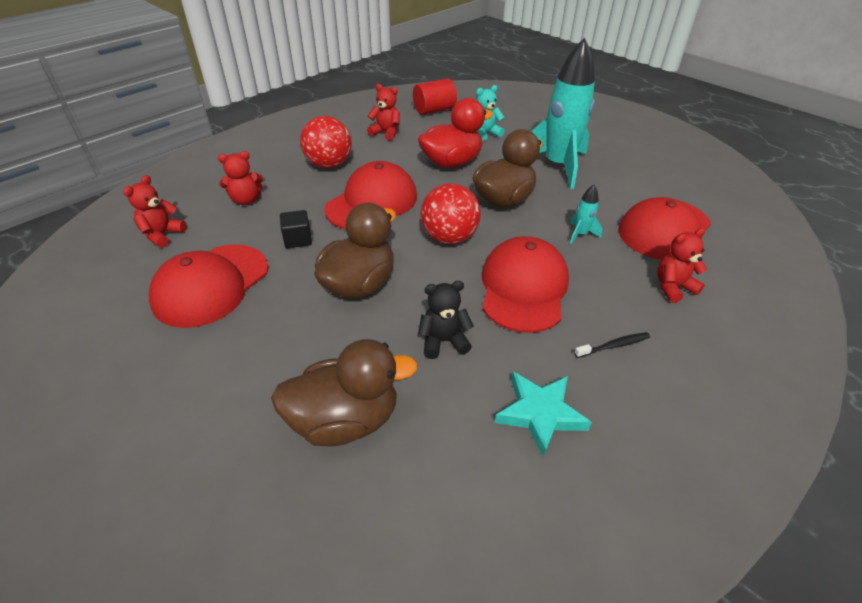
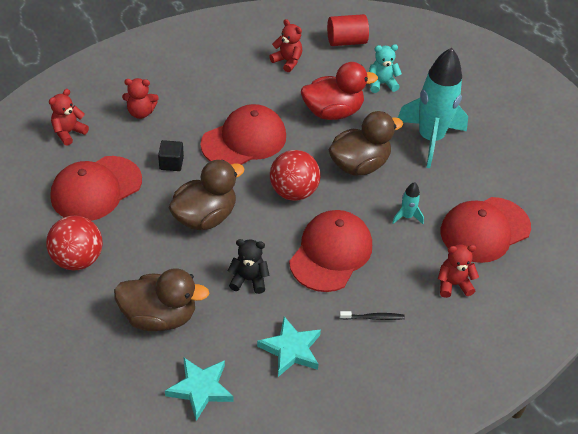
camera: 15 degrees right, 5 degrees up
(329, 165) = (221, 89): red ball -> red ball (78, 259)
(445, 511) = (200, 389): none -> turquoise star

